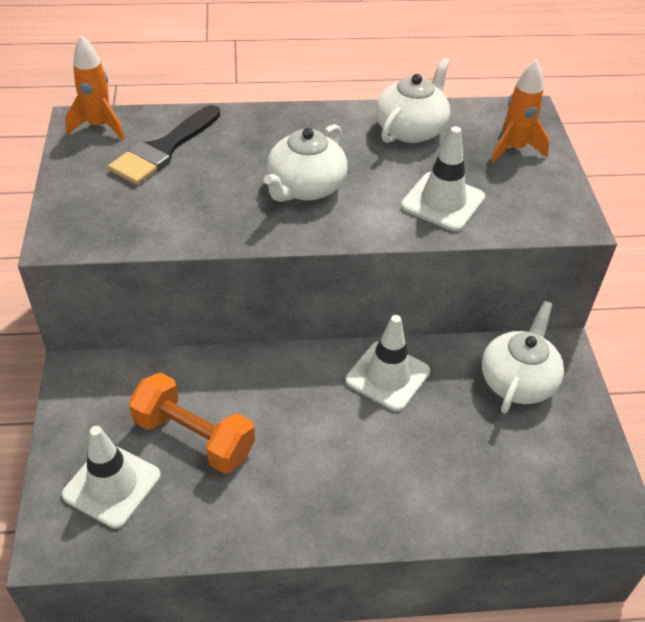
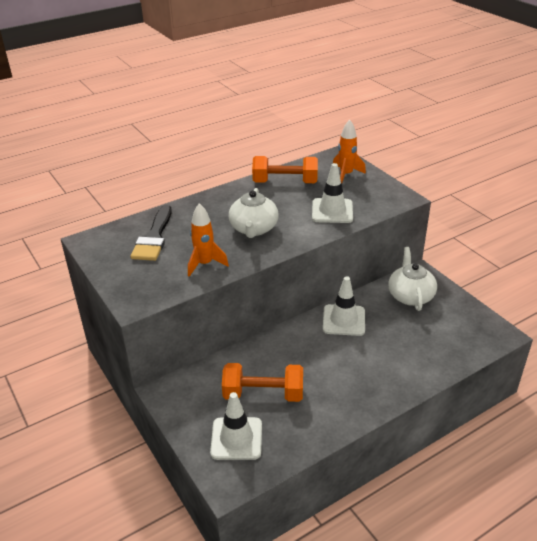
camera: 25 degrees left, 10 degrees down
(99, 126) = (102, 239): orange rocket -> orange rocket (205, 264)
(411, 129) = (285, 182): white teapot -> orange dumbbell

